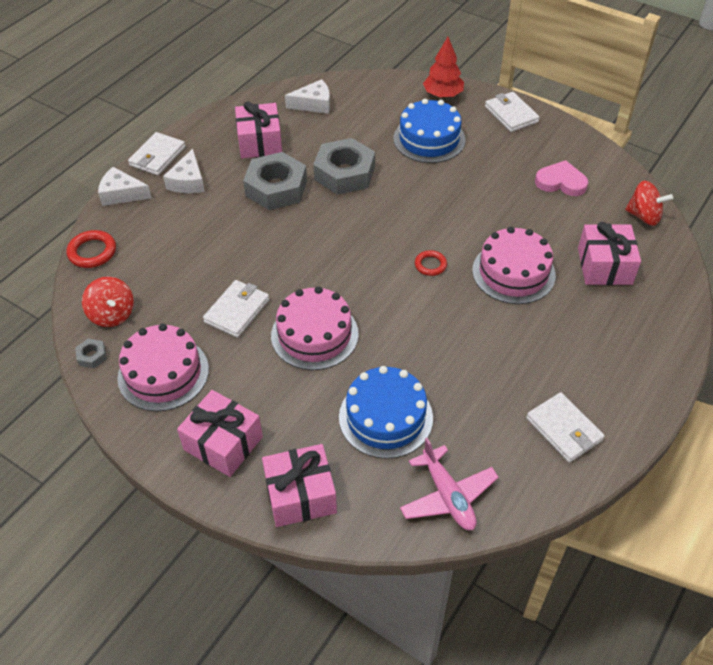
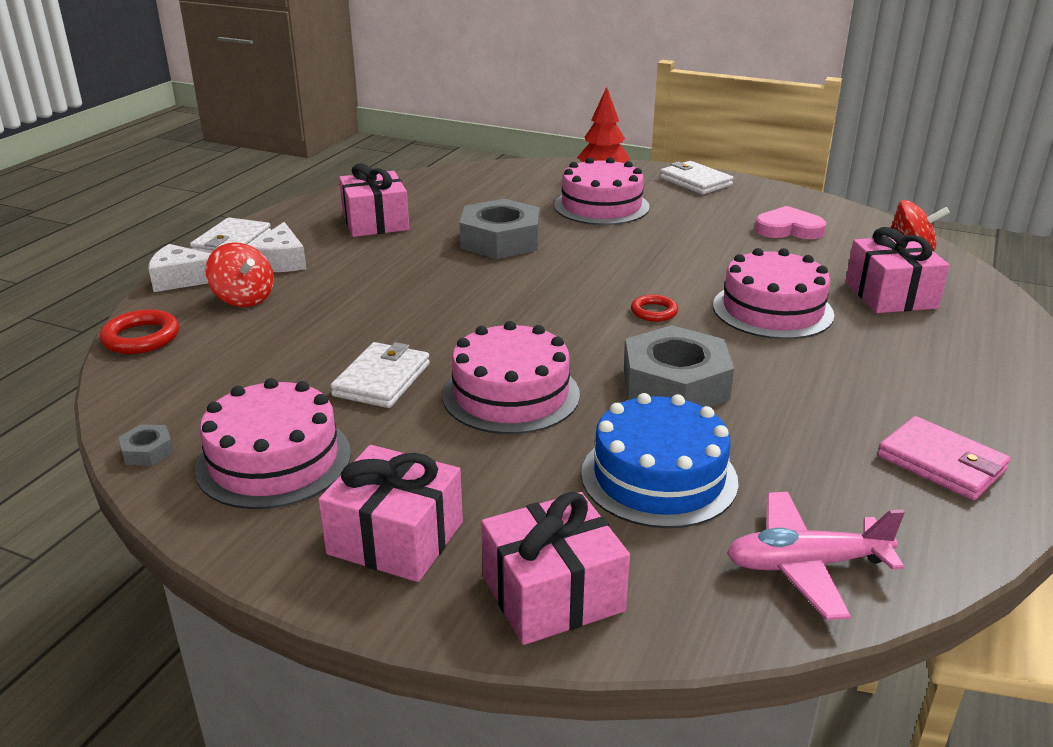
camera: 10 degrees left, 20 degrees down
(112, 314) = (179, 400): red spinning top -> red spinning top (244, 299)
(276, 188) = (409, 259): grey nut -> grey nut (675, 384)
(313, 104) = (439, 188): white cheese -> none
(429, 139) = (601, 206): blue cake -> pink cake
(447, 496) = (805, 565): pink plane -> pink plane turned 120 degrees clockwise
(564, 429) = (941, 463): white wallet -> pink wallet

